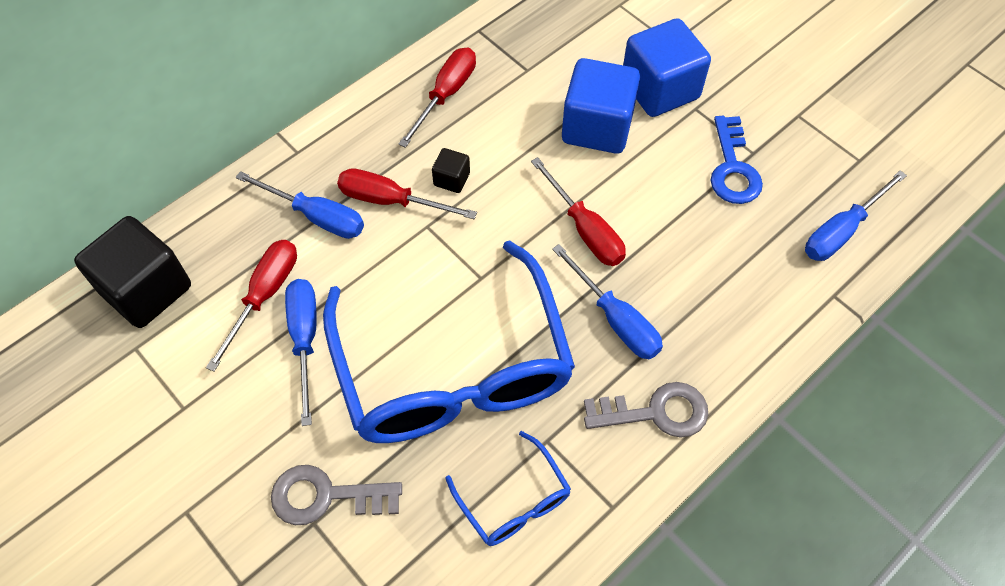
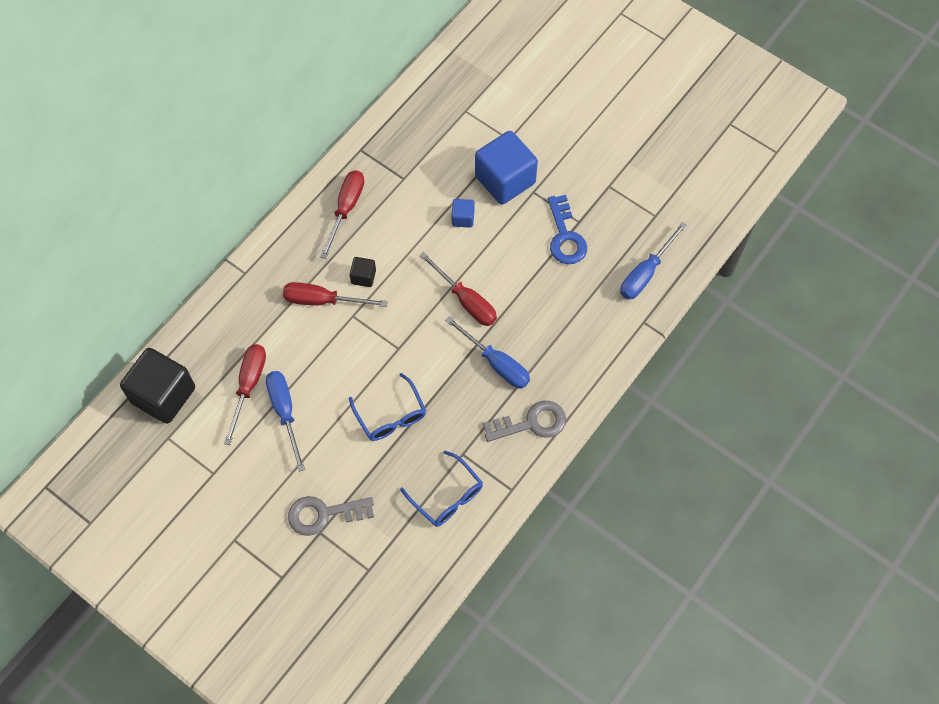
camera: 10 degrees left, 5 degrees up
(316, 216) = (271, 321): blue screwdriver -> none
(452, 368) = (391, 415): blue glasses -> blue glasses, size x0.43
(597, 127) = (463, 218): blue cube -> blue cube, size x0.46

